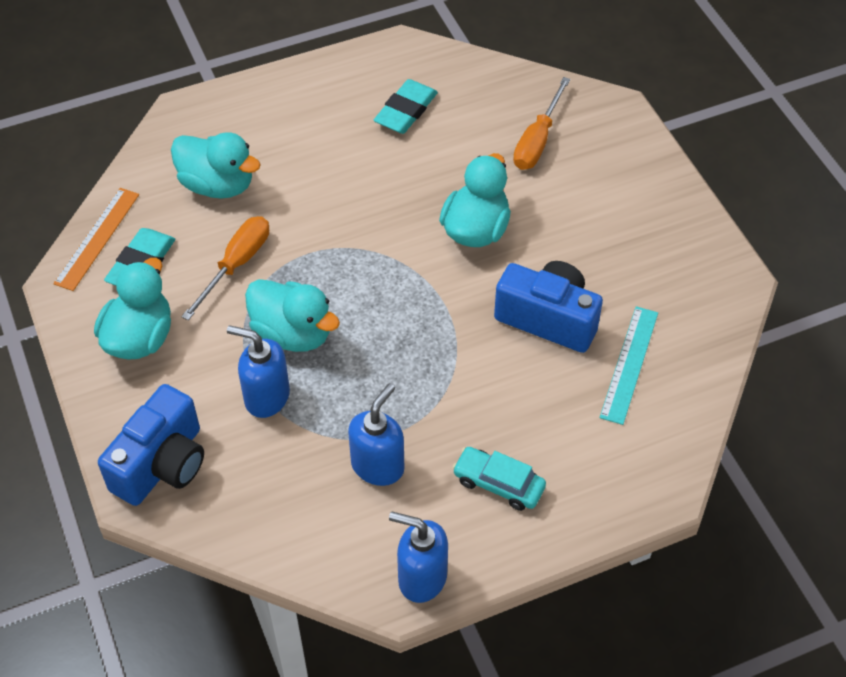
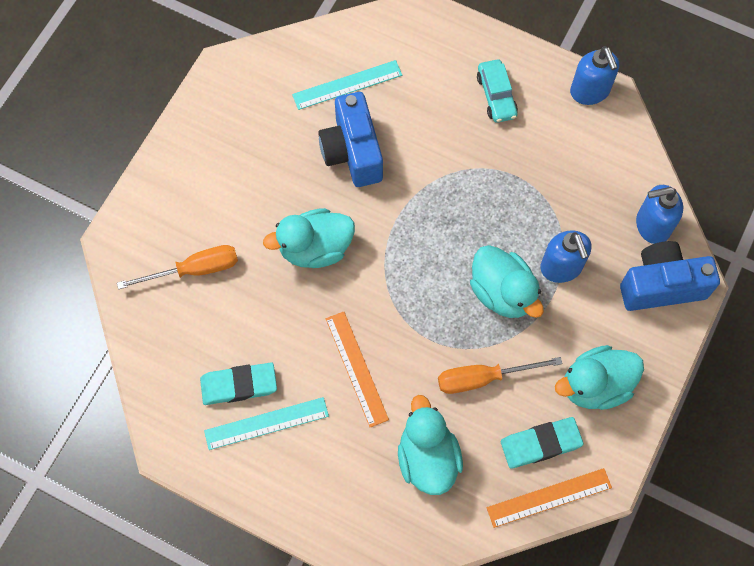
camera: 130 degrees left, 15 degrees up
(292, 333) = (502, 292): turquoise duck -> turquoise duck turned 150 degrees clockwise
(339, 189) = (356, 368): none -> orange ruler
(357, 108) = (266, 423): none -> turquoise ruler
(378, 466) = (546, 166): blue soap dispenser -> blue soap dispenser (652, 225)

